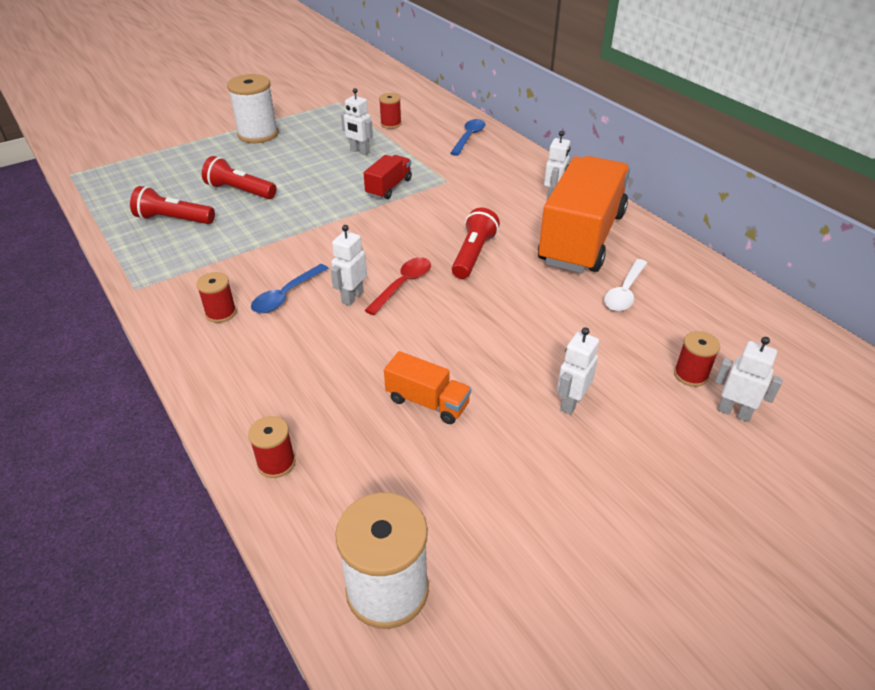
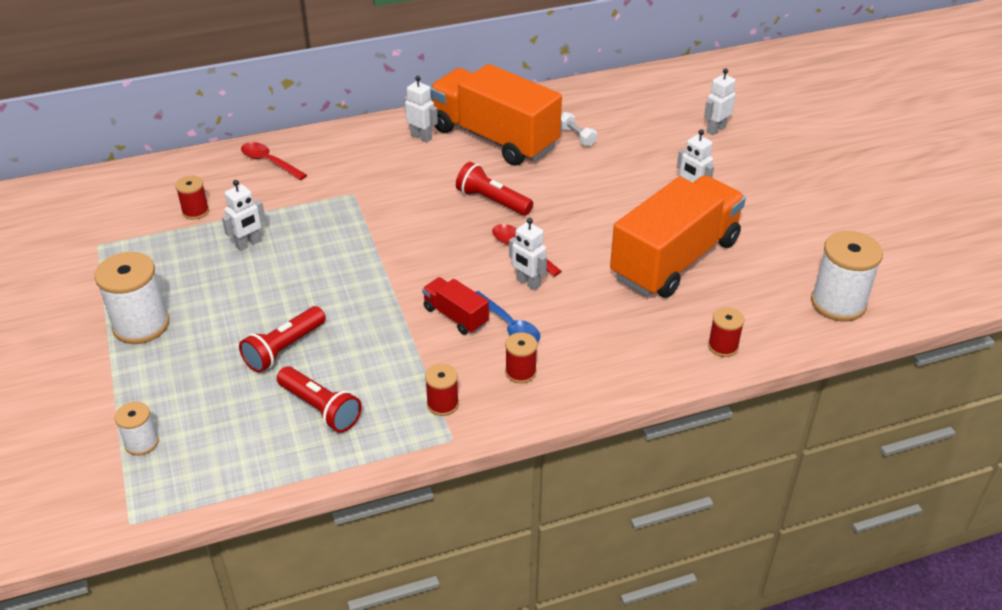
camera: 75 degrees left, 0 degrees up
(142, 161) = (141, 443): none -> white spool
(173, 219) = (320, 408): red flashlight -> red flashlight turned 75 degrees counterclockwise
(389, 187) = (343, 233): red truck -> red truck (455, 316)
(427, 402) = (675, 259): orange truck -> orange truck, size x2.27
(469, 137) = (269, 162): blue spoon -> red spoon
(624, 292) = (576, 136): white spoon -> white dumbbell
(690, 375) = (677, 135): red spool -> red spool (442, 404)

